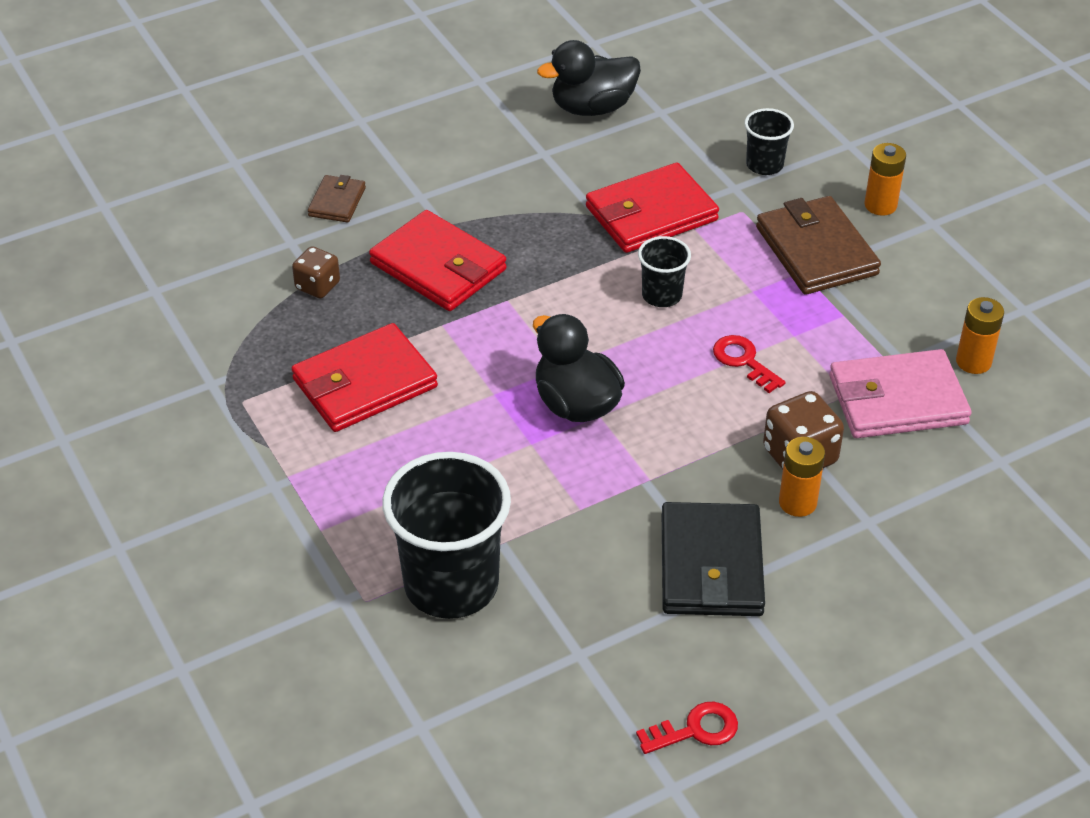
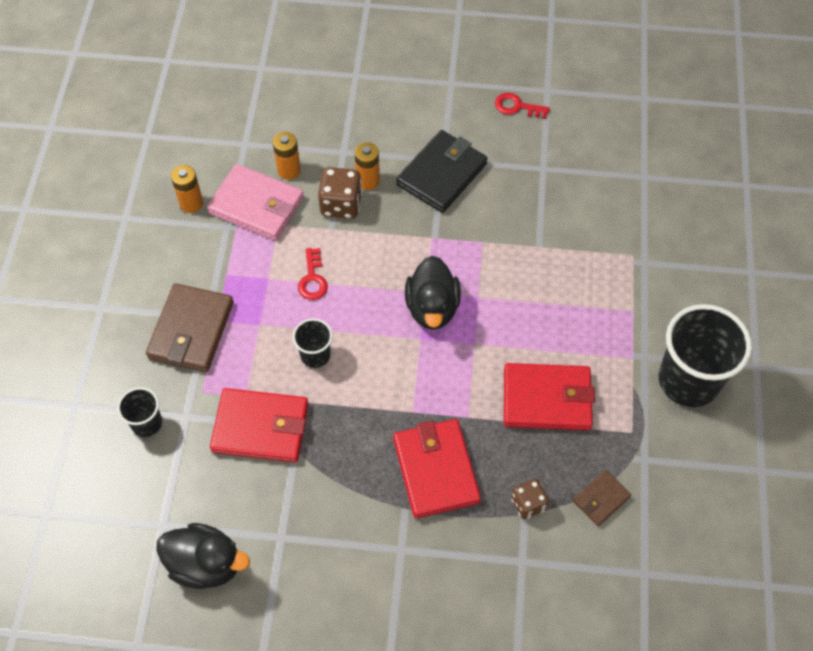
camera: 145 degrees left, 15 degrees up
(337, 202) = (464, 584): brown wallet -> brown wallet (601, 499)
(451, 585) = (582, 238): black cup -> black cup (688, 380)
(880, 205) = (114, 341): orange battery -> orange battery (289, 170)

